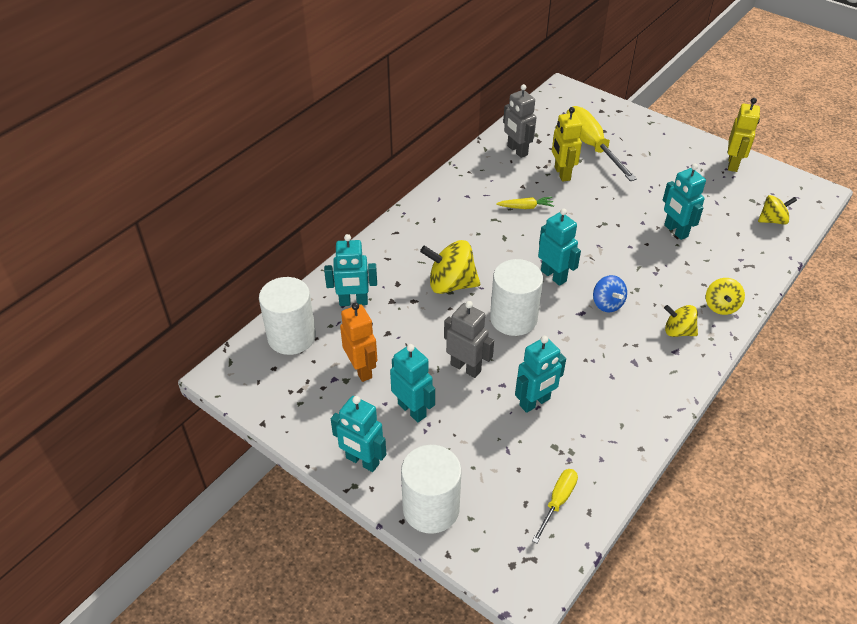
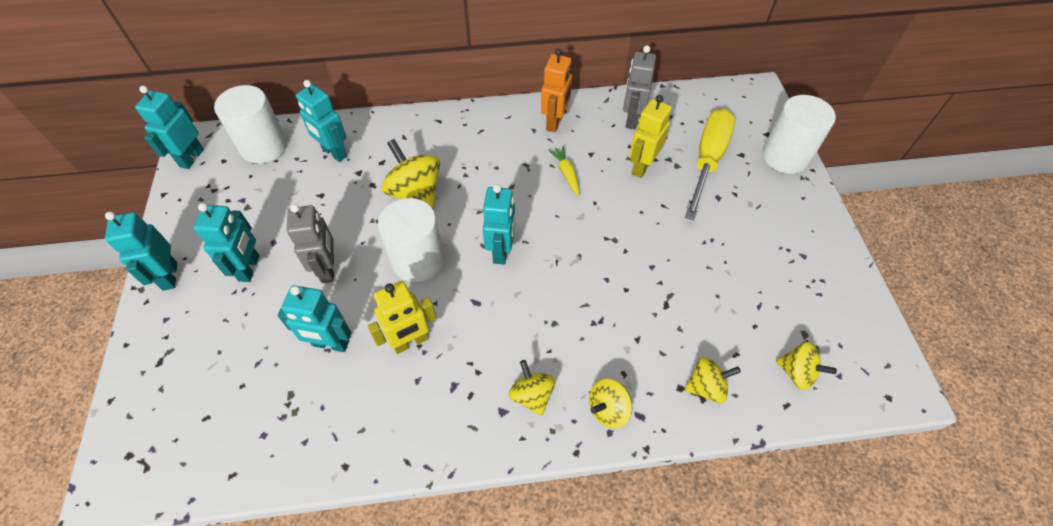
camera: 45 degrees right, 10 degrees up
(361, 369) = (266, 208): orange robot -> orange robot (555, 122)
(431, 508) = (152, 354): white cylinder -> white cylinder (785, 156)
(525, 207) = (566, 173): yellow carrot -> yellow carrot turned 150 degrees counterclockwise
(557, 501) = (225, 441): yellow screwdriver -> none
(607, 304) = (508, 314): blue spinning top -> none
(675, 231) = (672, 300): turquoise robot -> turquoise robot (191, 158)
(733, 164) = (837, 281): yellow robot -> yellow robot (411, 342)
(746, 259) = (706, 387): none -> yellow spinning top

